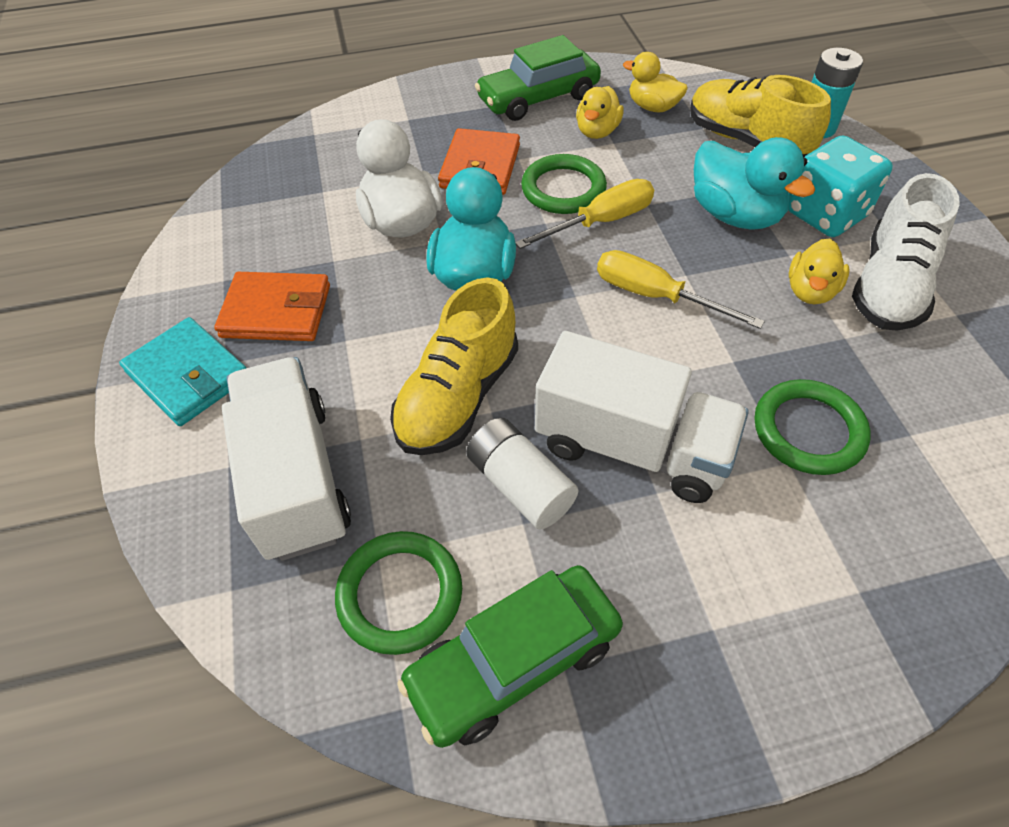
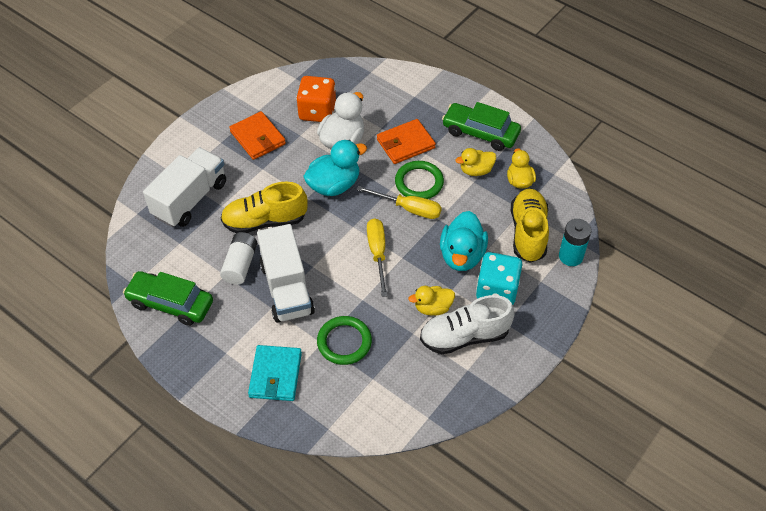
camera: 50 degrees right, 0 degrees up
(188, 375) = (206, 136): turquoise wallet -> turquoise wallet (275, 375)
(313, 219) = (317, 111): none -> orange dice
(400, 594) = (170, 258): green ring -> none

